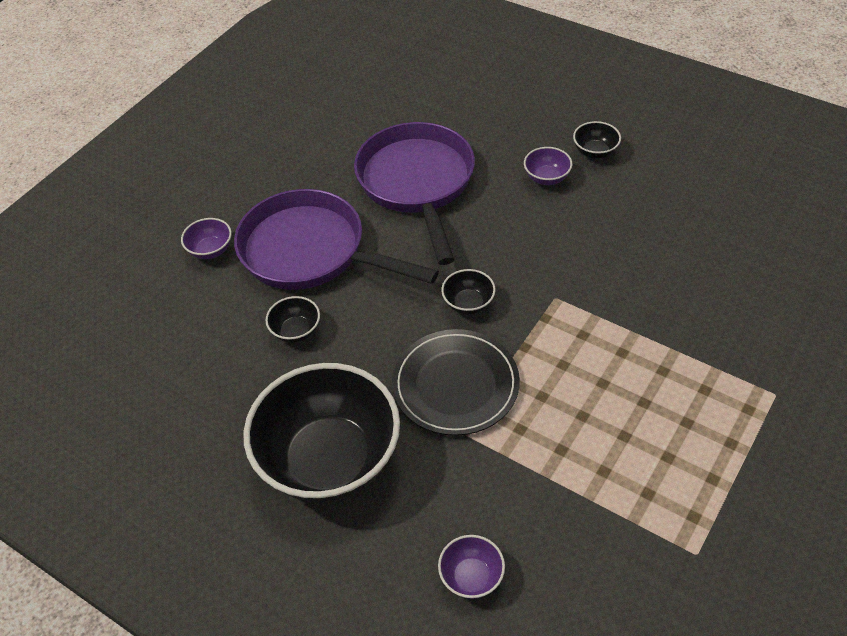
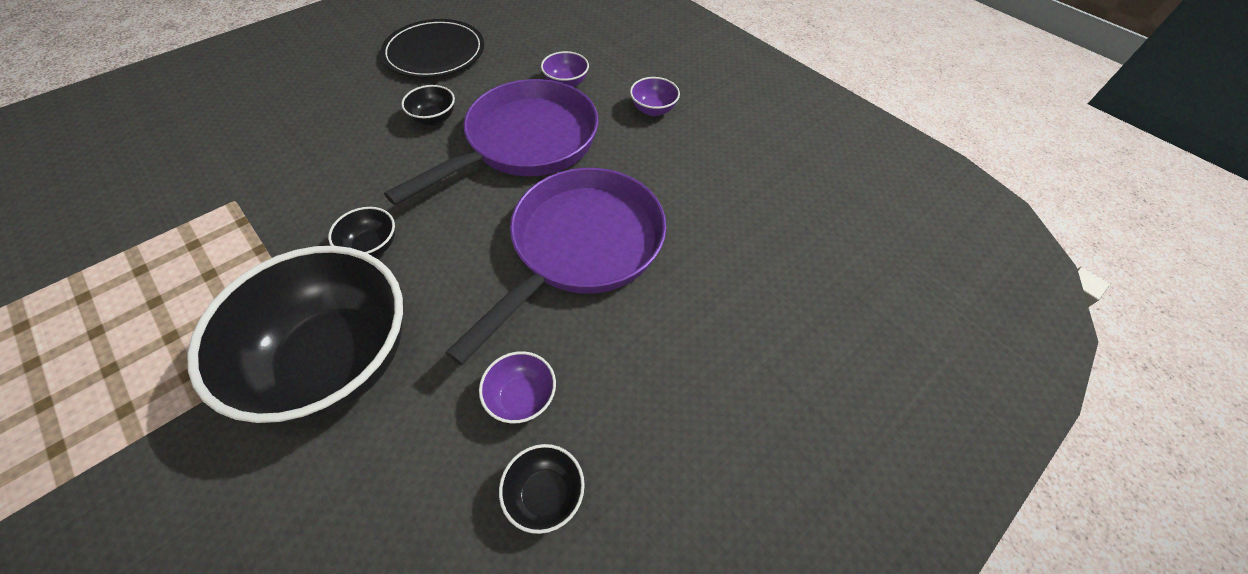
camera: 100 degrees right, 5 degrees up
(329, 460) = (288, 116): black bowl -> black bowl (336, 360)
(417, 184) = (581, 247): purple pan -> purple pan turned 60 degrees counterclockwise
(455, 385) = (284, 210): black plate -> black plate (435, 53)
(471, 577) = (105, 173): purple bowl -> purple bowl (653, 109)

